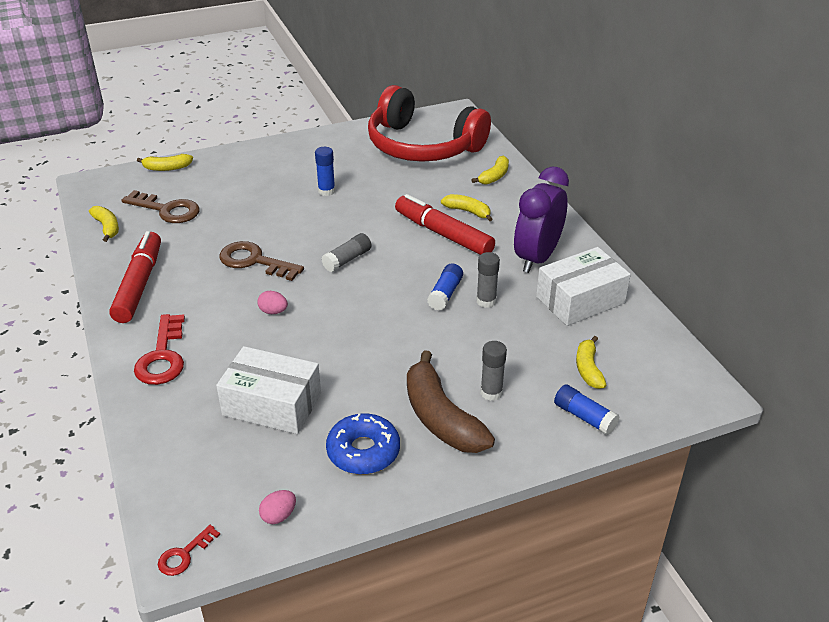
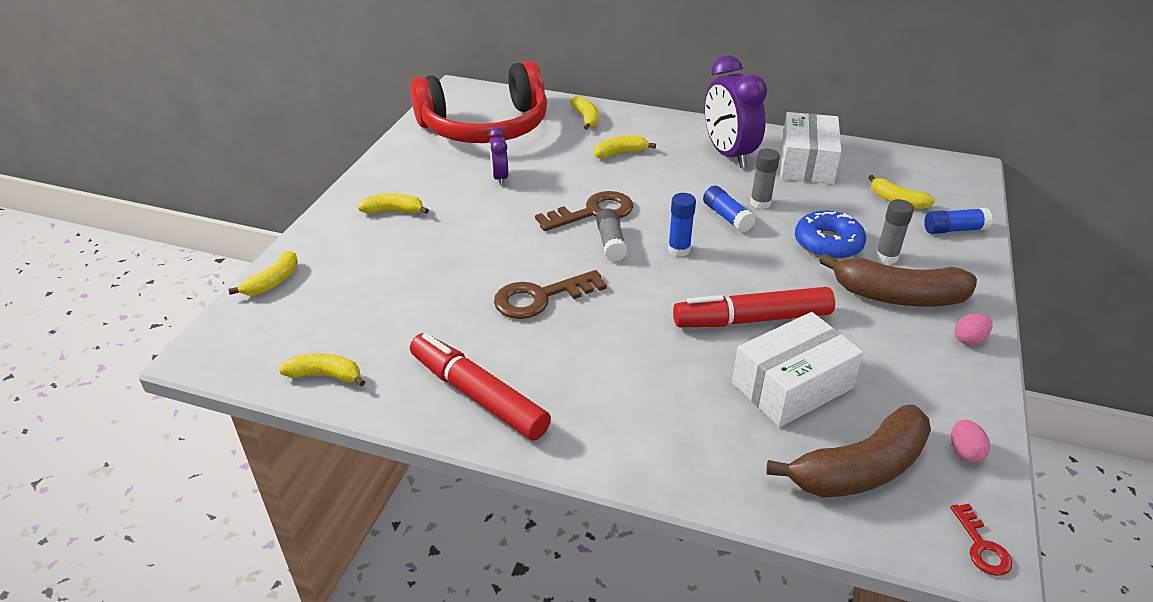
camera: 50 degrees left, 0 degrees up
(162, 356) = (635, 431): red key -> none
(167, 210) = (358, 316): brown key -> brown key (593, 212)
(213, 468) = (859, 469): none -> brown banana
(273, 311) = (642, 322): pink egg -> pink egg (969, 339)
(280, 166) = (394, 211): none -> yellow banana
(326, 191) = (480, 205): blue glue stick -> blue glue stick (679, 250)
(363, 451) = (909, 359): blue donut -> blue donut (828, 244)
(367, 182) = (500, 178): none -> purple clock
(443, 234) = (637, 178): red marker -> red marker (752, 319)

